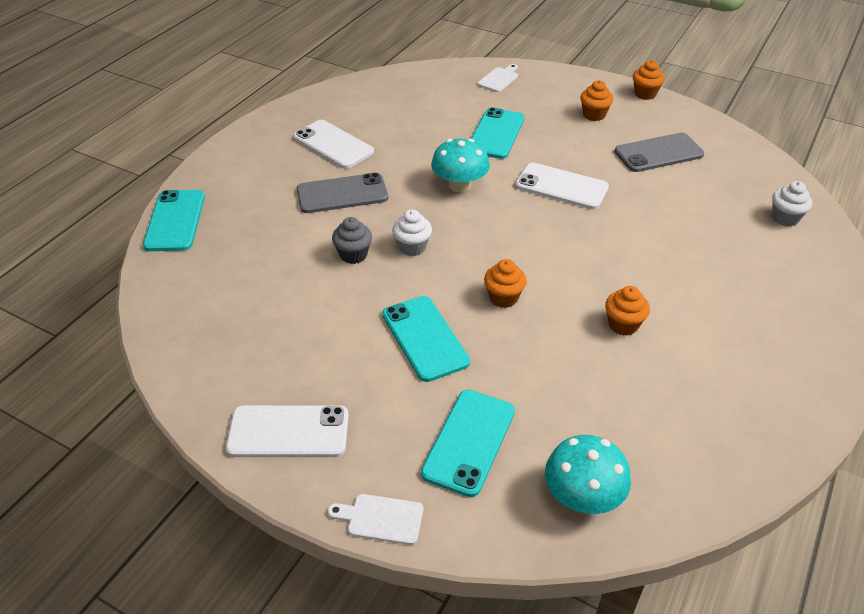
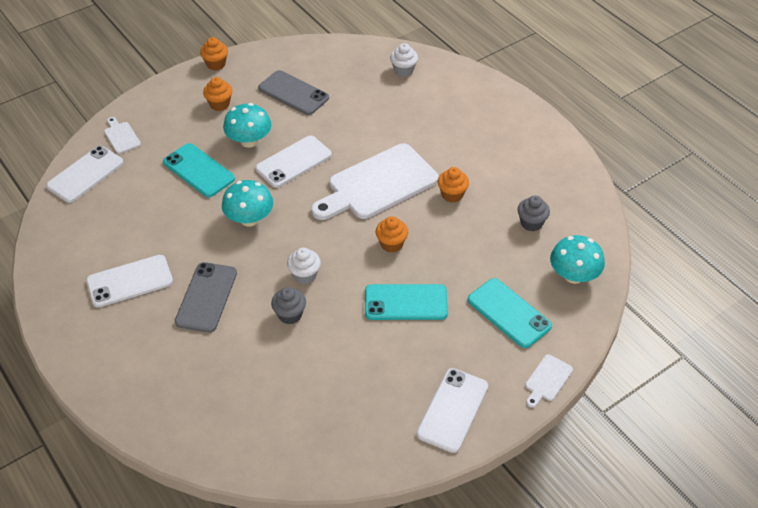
camera: 65 degrees left, 5 degrees up
(175, 221) = (159, 429): turquoise phone -> none
(438, 78) = (85, 174): none -> white phone
(563, 149) = (249, 141): none -> turquoise mushroom
(584, 257) = (378, 184): none -> white cutting board
(640, 419) = (531, 223): none -> grey cupcake
(658, 153) = (293, 93): grey phone -> grey phone turned 60 degrees counterclockwise

